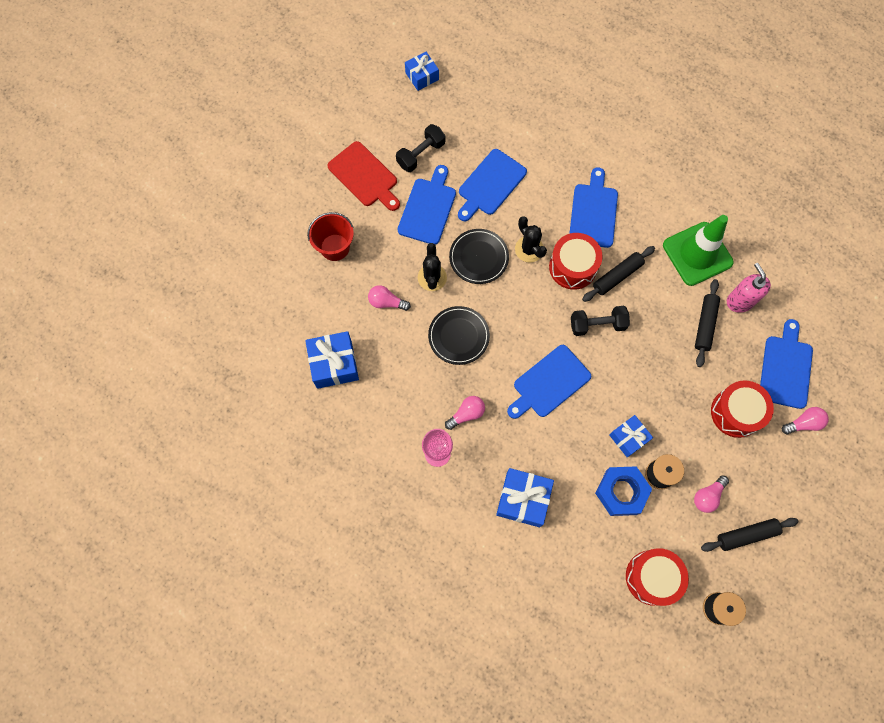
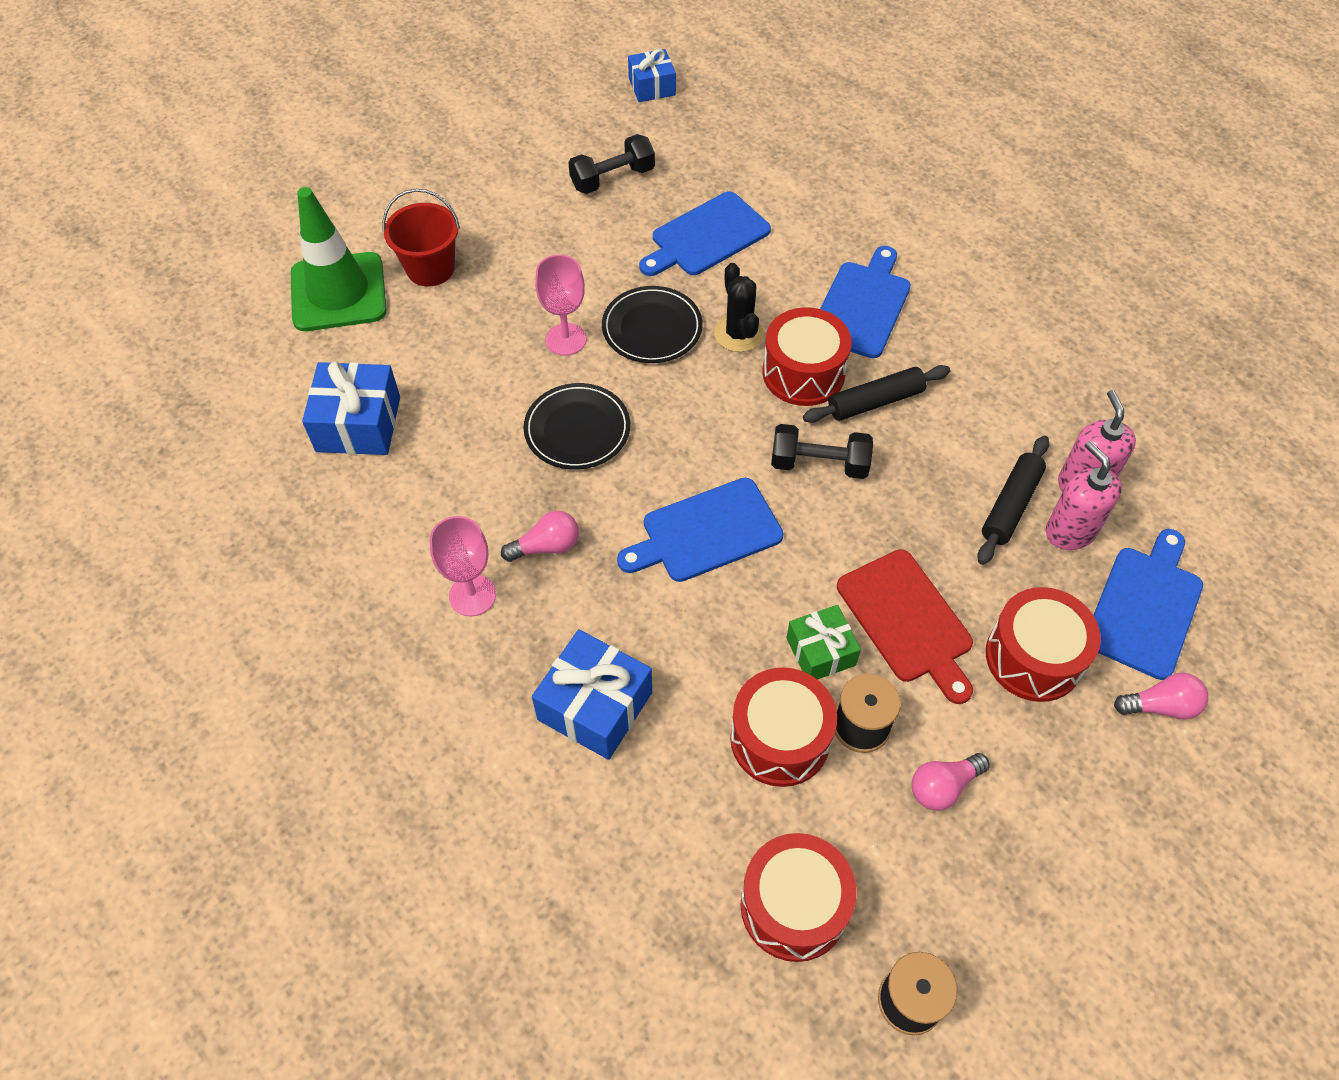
camera: 15 degrees right, 15 degrees down
(364, 176) = (515, 189): red cutting board -> red cutting board (907, 621)
(387, 302) = (479, 357): pink light bulb -> none
(428, 208) = (596, 248): blue cutting board -> none
(432, 277) = (566, 339): black cactus -> pink goblet
(621, 492) = (780, 739): blue nut -> red drum
(628, 438) = (820, 651): blue gift -> green gift
(697, 254) = (1024, 398): green traffic cone -> green traffic cone (338, 292)
(739, 332) = (1070, 531): none -> pink soap dispenser
(746, 535) = (1003, 876): black rolling pin -> none

